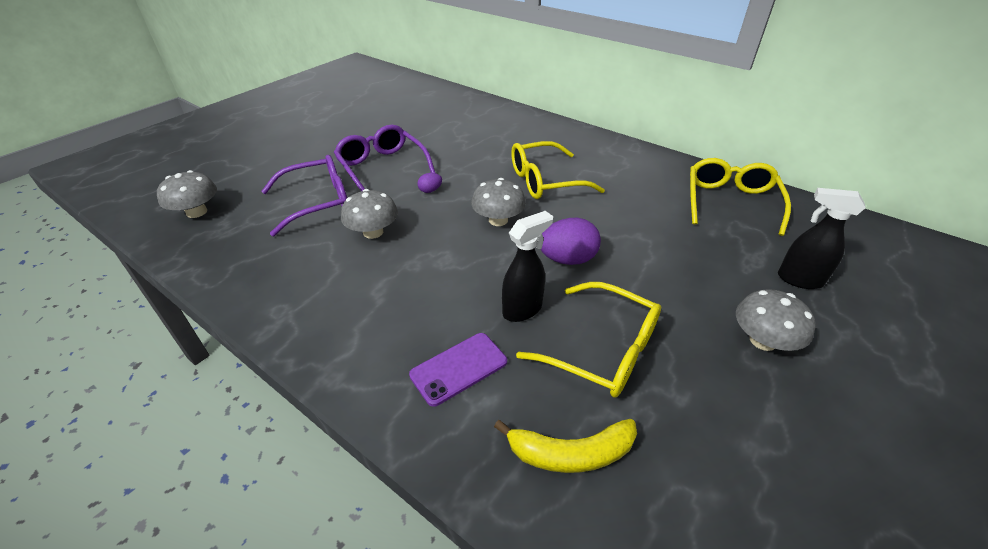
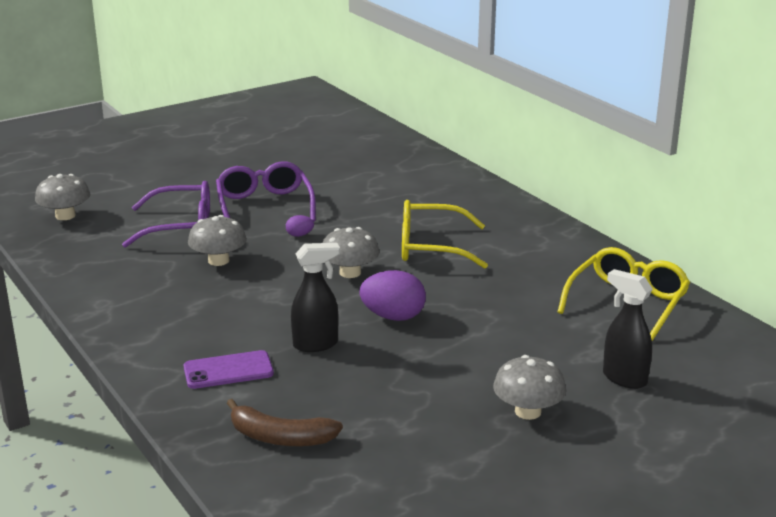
camera: 20 degrees right, 15 degrees down
(571, 453) = (280, 437): yellow banana -> brown banana
(602, 350) = (365, 385): yellow glasses -> none

